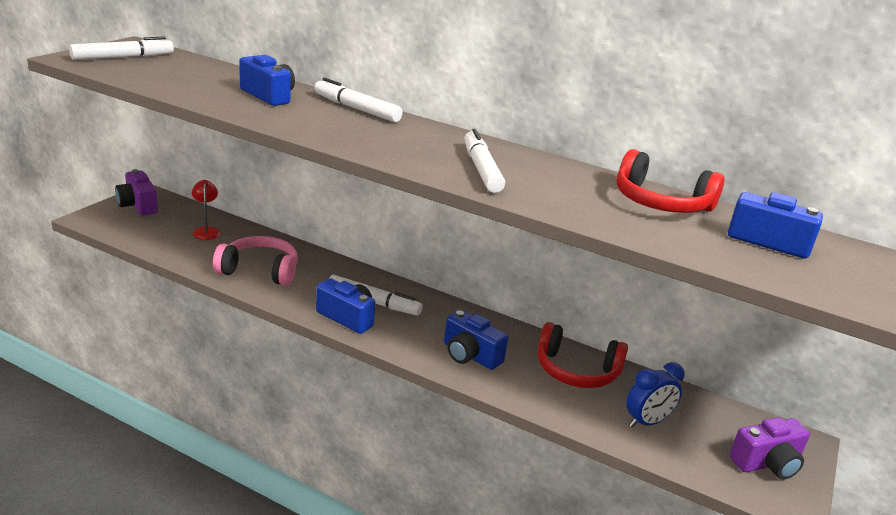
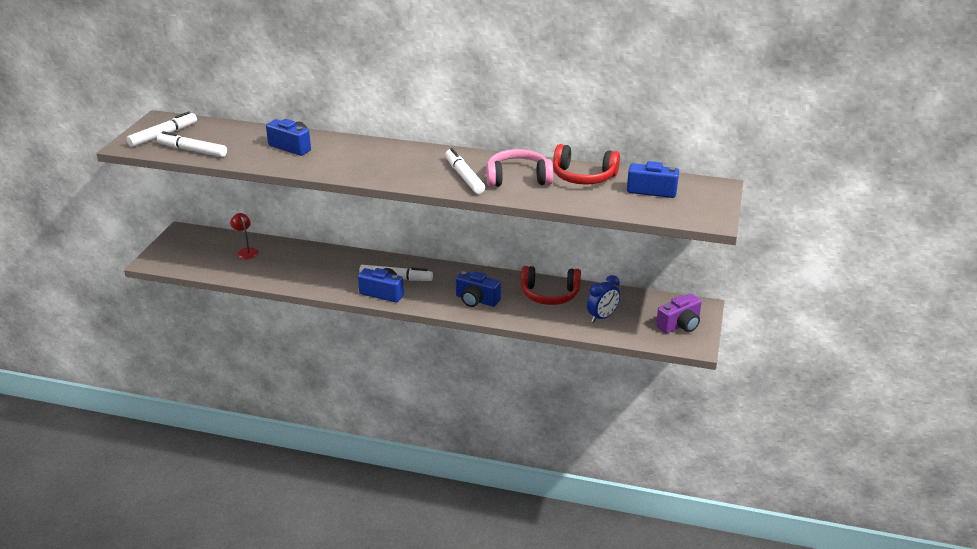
camera: 10 degrees left, 5 degrees up
(138, 205) = (181, 242): purple camera -> none
(260, 270) = (304, 273): pink headphones -> pink headphones (518, 178)
(357, 109) = (359, 144): white marker -> white marker (193, 151)

